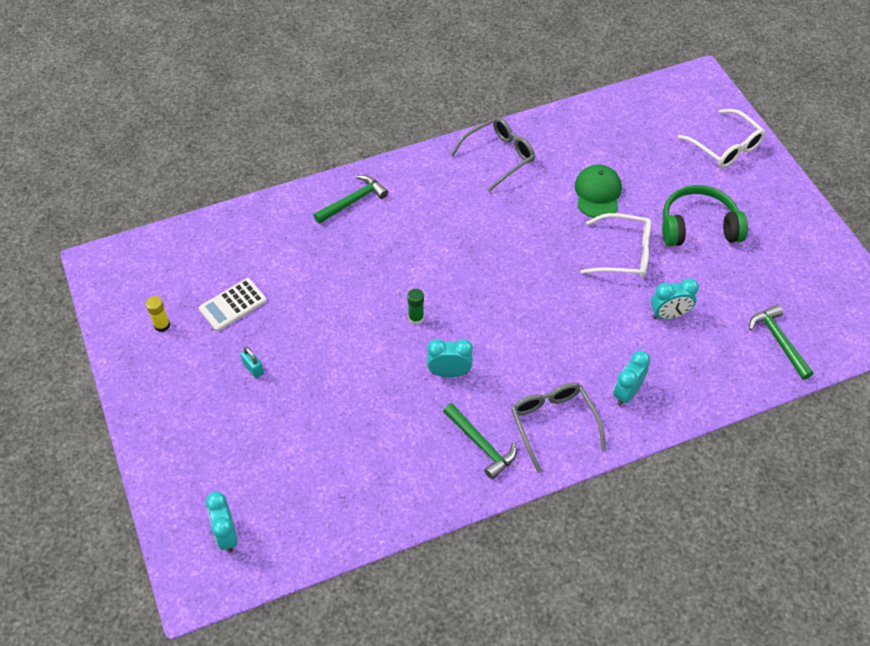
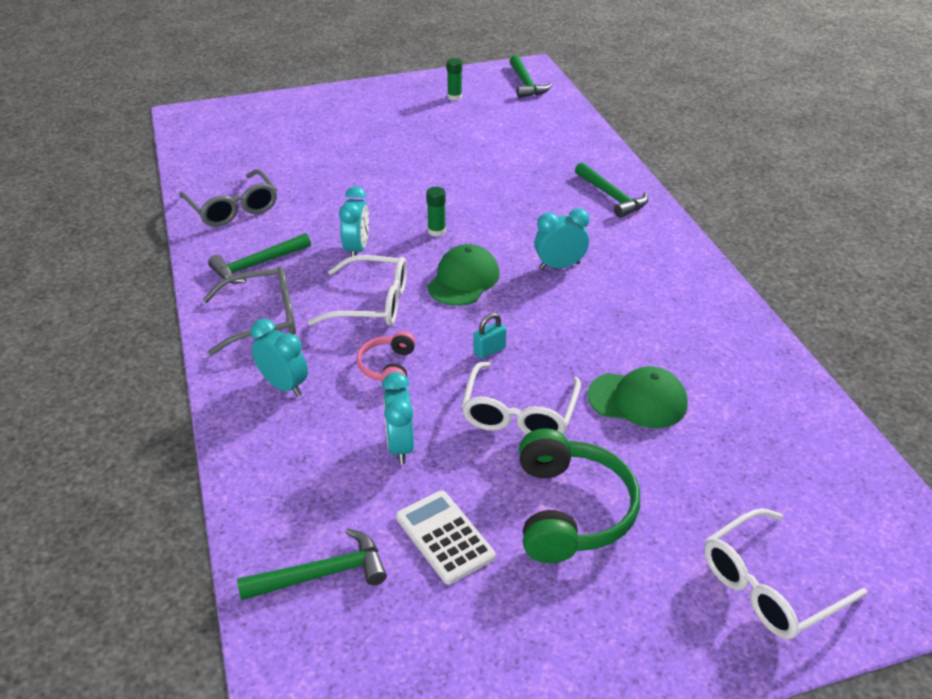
camera: 95 degrees right, 15 degrees down
(135, 265) = (526, 83): none -> green hammer
(162, 325) = (454, 97): yellow glue stick -> green glue stick
(227, 535) = (226, 128): turquoise clock -> turquoise clock (559, 266)
(233, 305) = (472, 129): white calculator -> white calculator (445, 537)
(253, 368) = (394, 139): turquoise padlock -> turquoise padlock (489, 350)
(482, 294) = (463, 280): none -> green cap
(499, 157) = (700, 310): grey glasses -> grey glasses (233, 208)
(521, 351) = (372, 303): none -> white glasses
(593, 331) = (387, 367): none -> pink headphones

